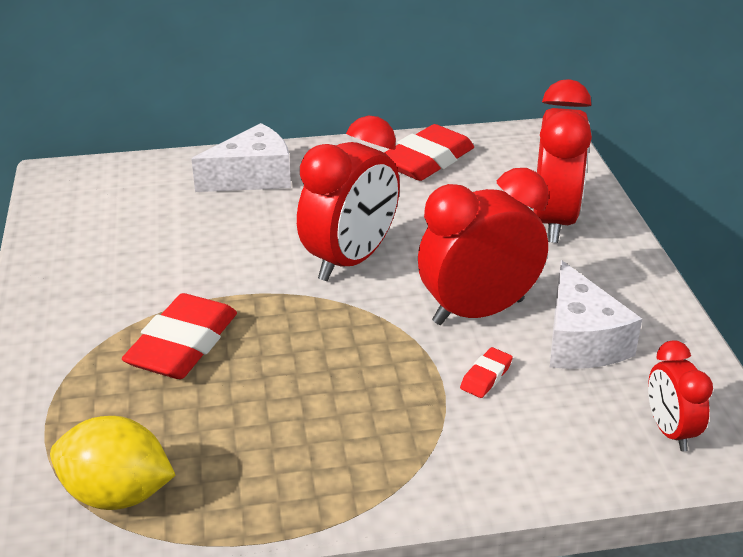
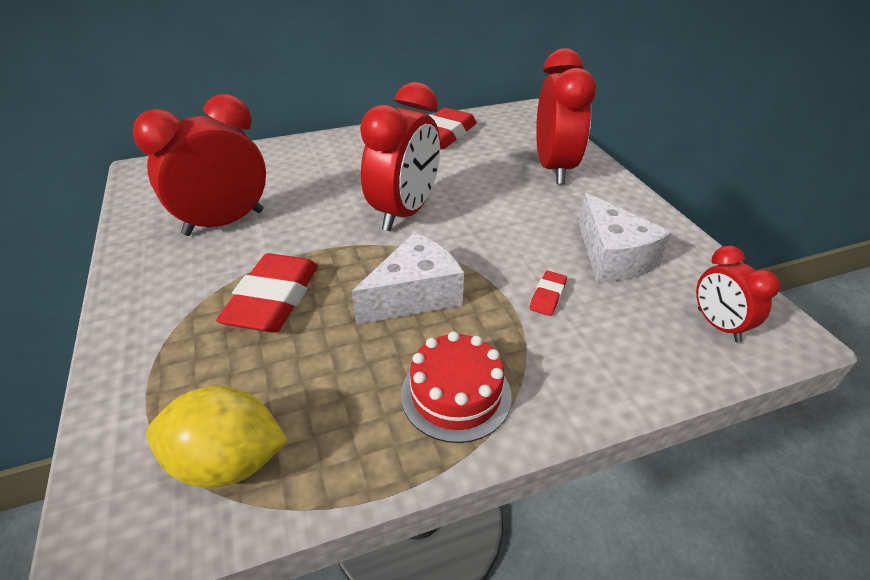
camera: 10 degrees left, 5 degrees up
(252, 177) = (310, 157): white cheese -> white cheese (414, 295)
(352, 464) = (456, 394): none -> red cake
(478, 311) = (522, 242): red clock -> red clock (224, 223)

